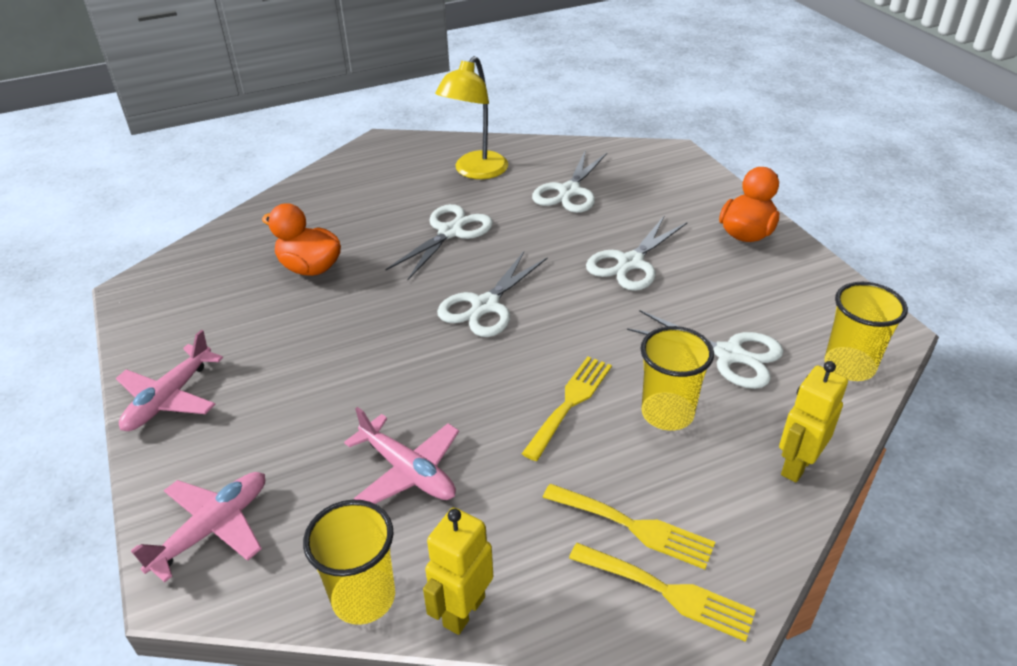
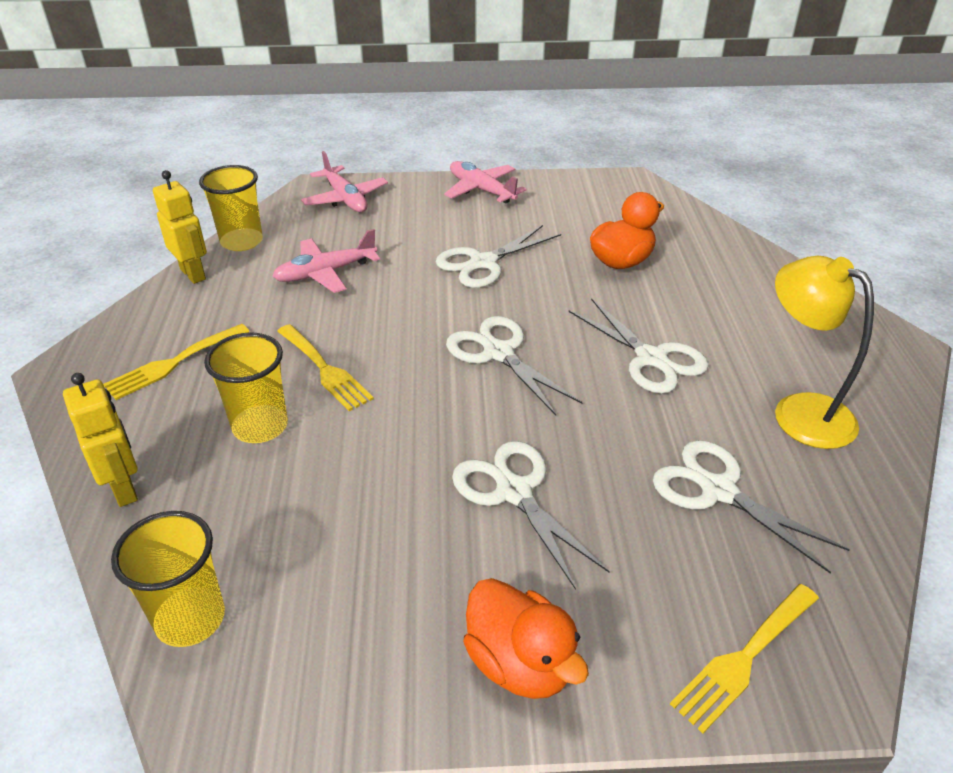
camera: 110 degrees right, 0 degrees up
(668, 592) = (109, 361): yellow fork -> yellow fork (743, 659)
(729, 354) = (296, 510): white scissors -> white scissors (483, 263)

